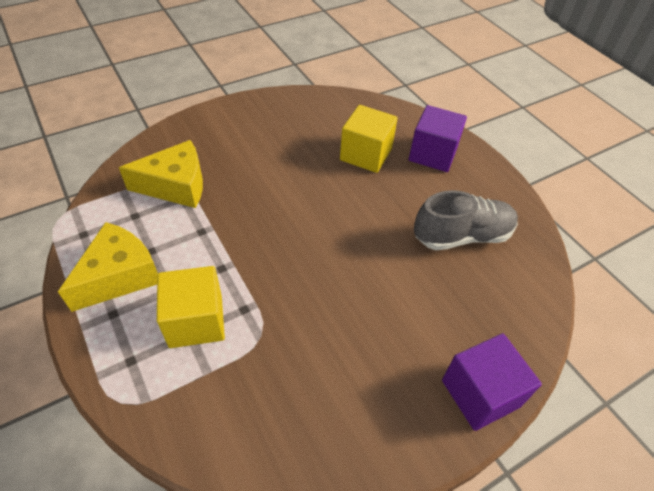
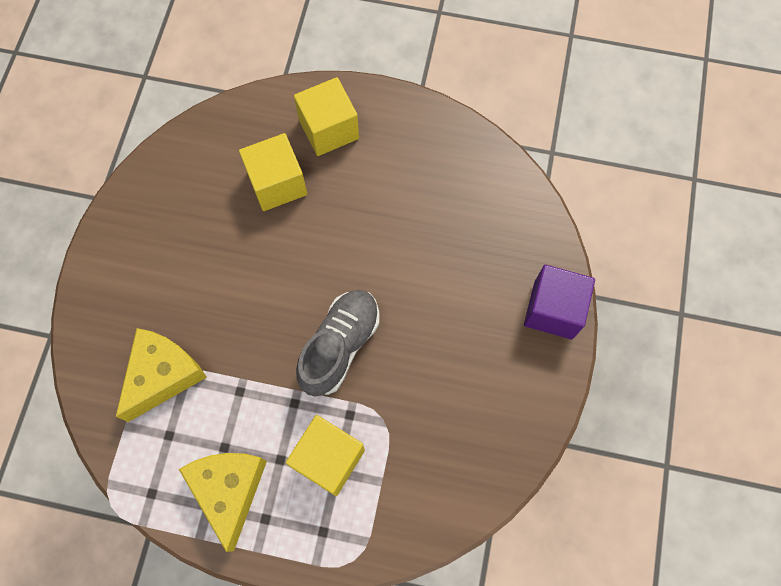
camera: 45 degrees left, 20 degrees up
(433, 154) = (329, 129): purple cube -> yellow cube
(462, 236) = (428, 193): grey shoe -> grey shoe (340, 346)

